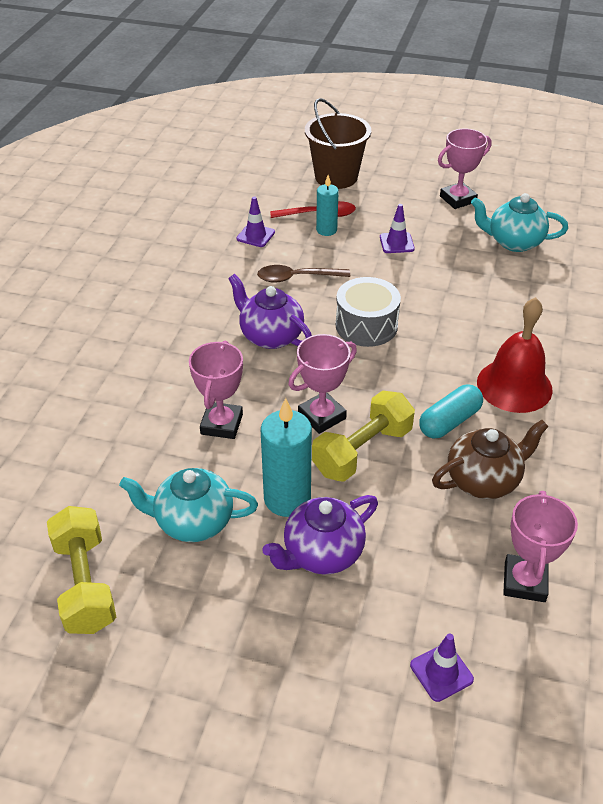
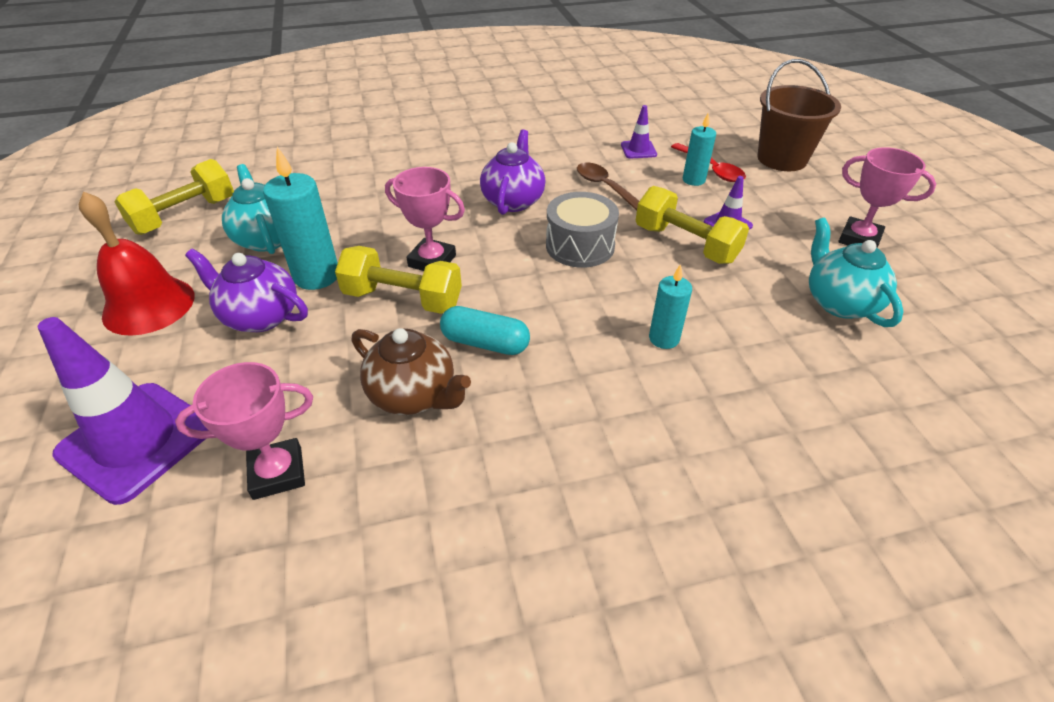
camera: 60 degrees right, 0 degrees up
(221, 424) = (384, 214): pink trophy -> none
(405, 273) = (685, 244): none -> yellow dumbbell
(441, 672) = (136, 441): purple traffic cone -> purple traffic cone, size x2.15
(500, 332) = (664, 338): none -> turquoise candle
(514, 385) = (583, 376): red bell -> red bell (149, 305)

